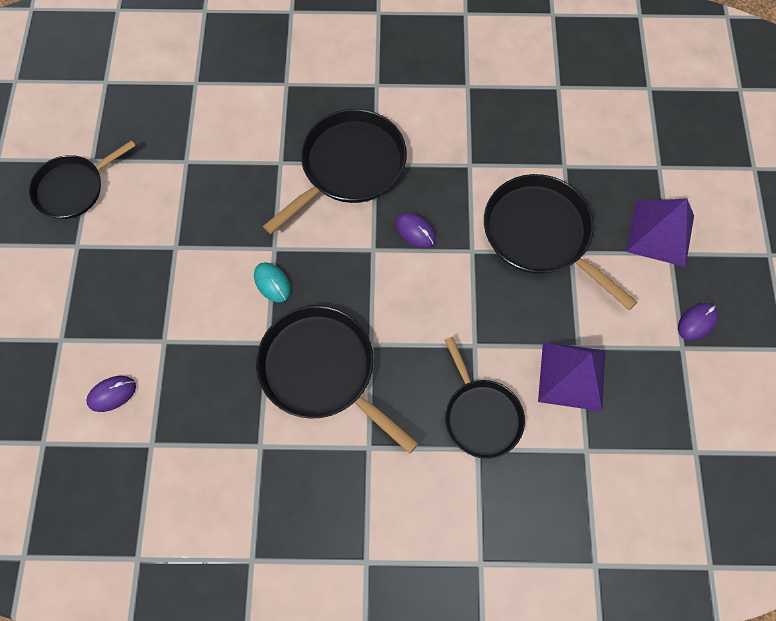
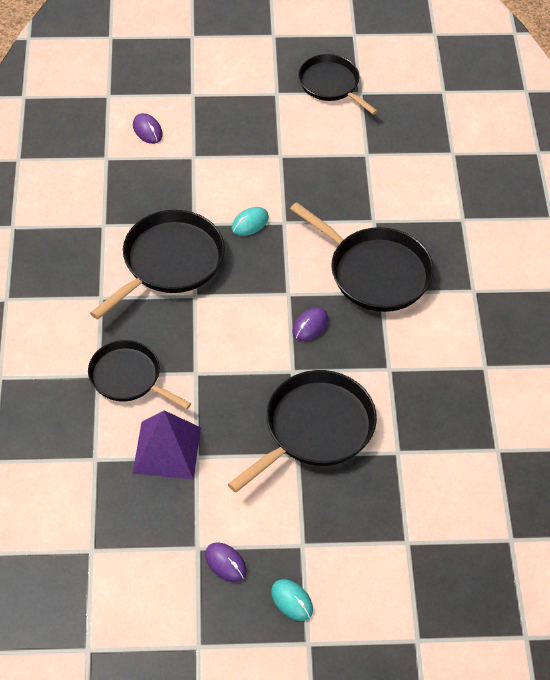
camera: 85 degrees right, 15 degrees down
(481, 415) = (128, 377): black pan -> black pan turned 60 degrees clockwise
(660, 233) = (325, 537): purple pyramid -> none
(729, 266) = (292, 601): none -> turquoise mouse

